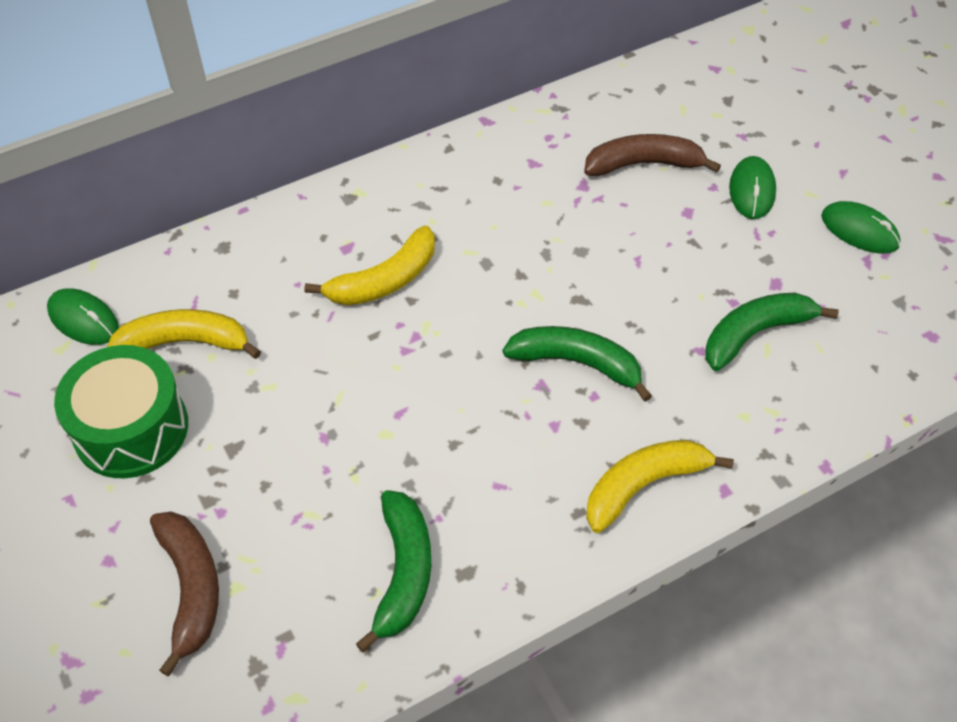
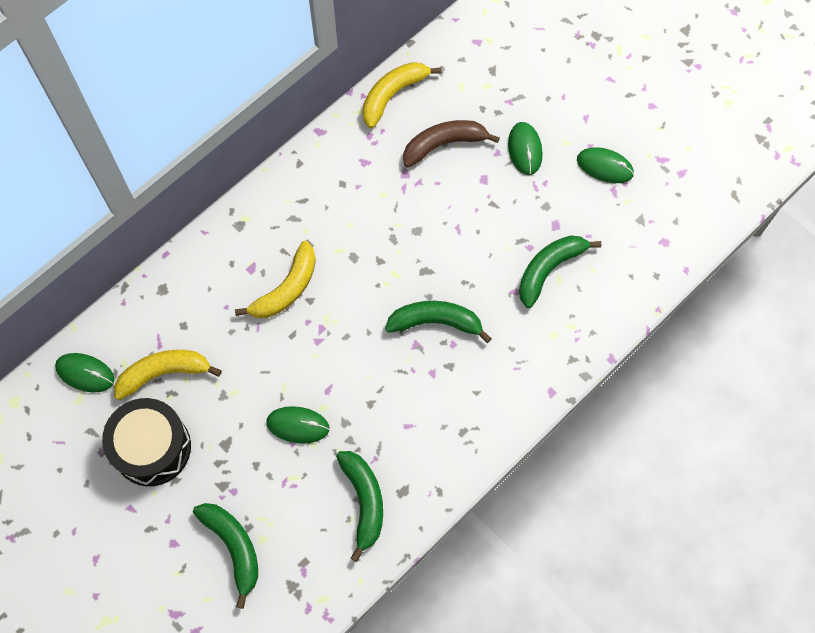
camera: 15 degrees left, 15 degrees up
(131, 429) = (152, 448): green drum -> black drum
(191, 589) = (234, 547): brown banana -> green banana
(342, 448) = (298, 425): none -> green mouse
(644, 485) = (499, 402): yellow banana -> yellow banana (393, 95)

